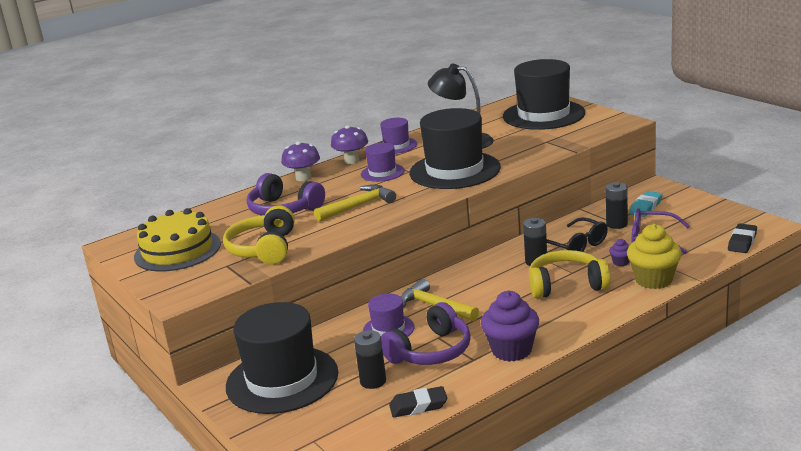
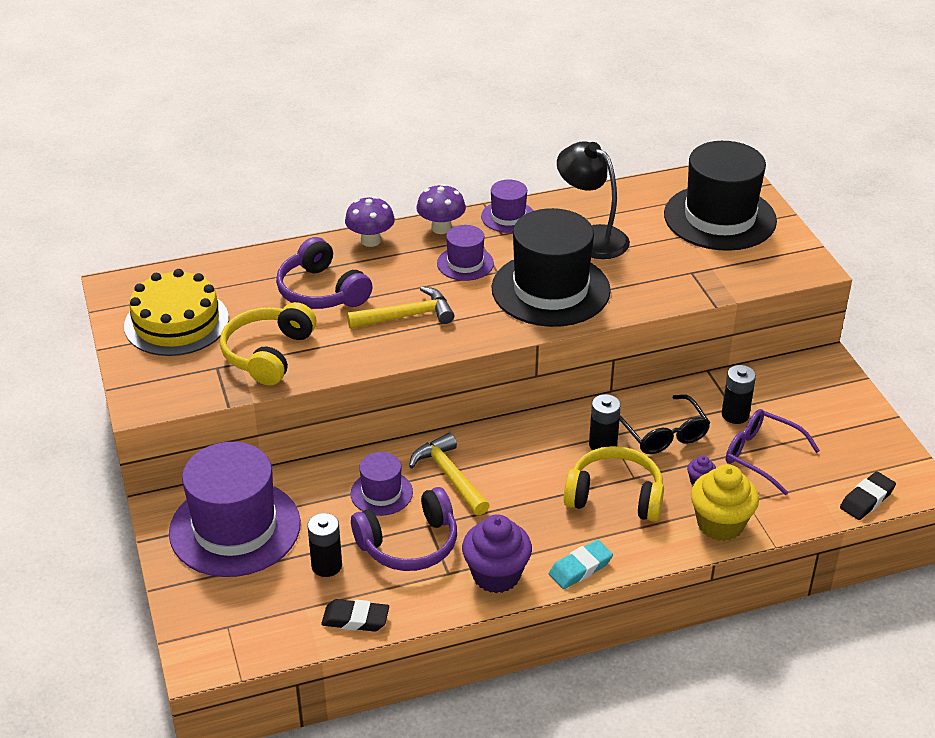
camera: 15 degrees right, 15 degrees up
(282, 380) = (235, 528): black hat -> purple hat
(645, 207) = (789, 397): turquoise eraser -> turquoise eraser (580, 568)

